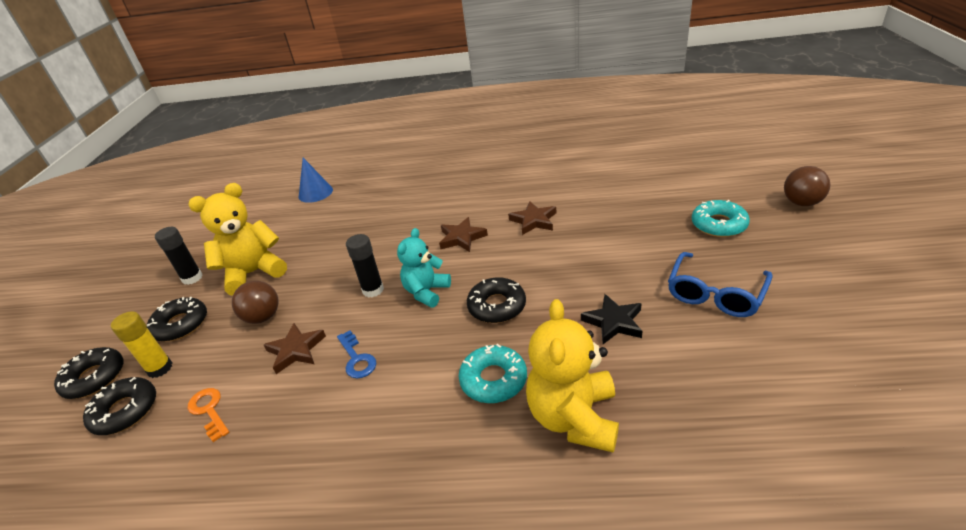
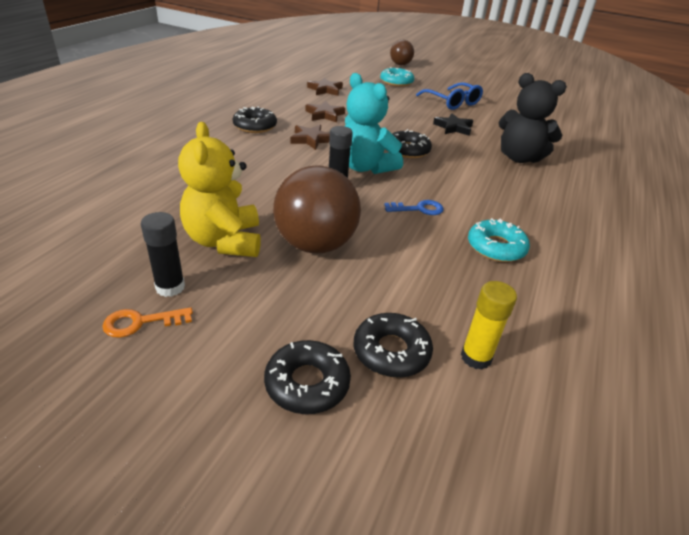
camera: 75 degrees left, 0 degrees up
(160, 368) = (337, 322): yellow glue stick -> yellow glue stick (476, 357)
(181, 325) = (267, 302): black donut -> black donut (255, 126)
(209, 411) = (429, 290): orange key -> orange key (141, 322)
(263, 317) = (315, 245): brown ball -> brown ball, size x1.77
(296, 350) = (384, 234): brown star -> brown star (325, 90)
(315, 193) = (106, 180): blue cone -> none
(426, 292) = (365, 167): turquoise teddy bear -> turquoise teddy bear, size x1.51
(493, 380) = (476, 169): turquoise donut -> turquoise donut (496, 247)
(574, 418) = (519, 158): yellow teddy bear -> black teddy bear

